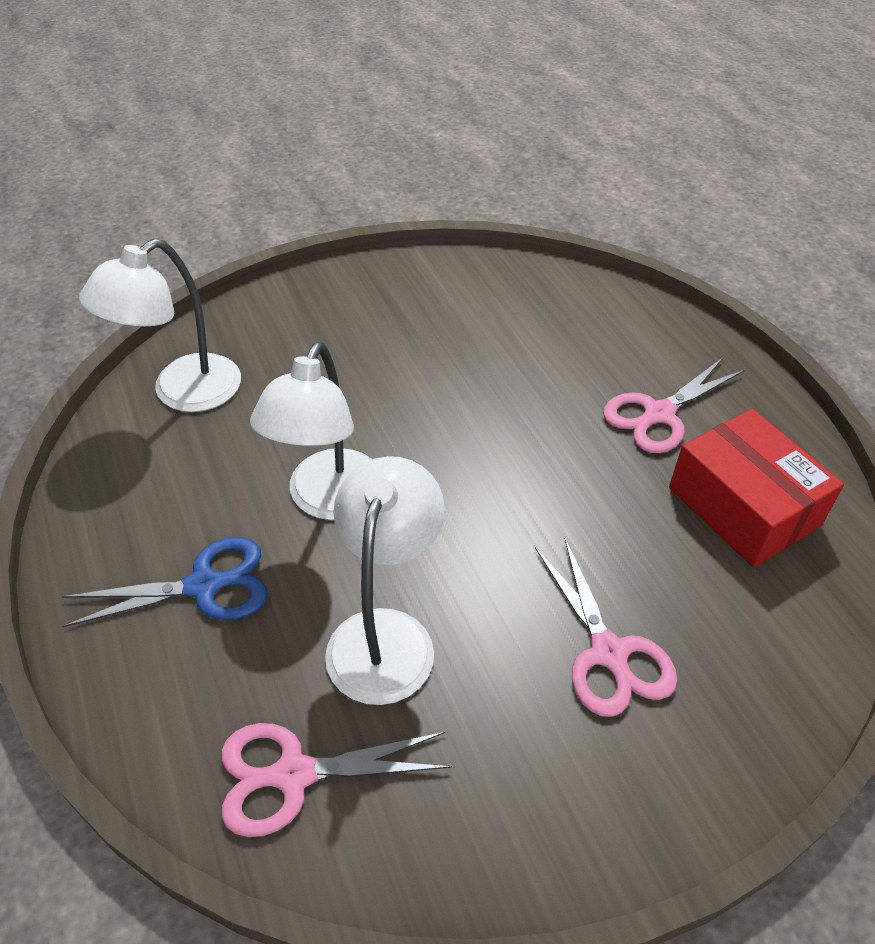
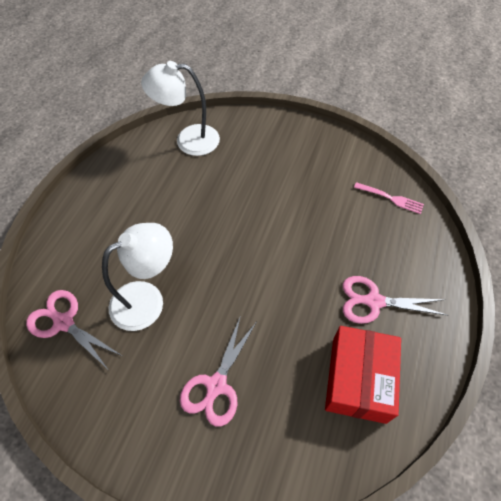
camera: 45 degrees right, 10 degrees up
(205, 585) = (113, 226): blue scissors -> none
(328, 500) = (188, 227): white lamp -> none
(542, 294) = (390, 198): none -> pink fork

